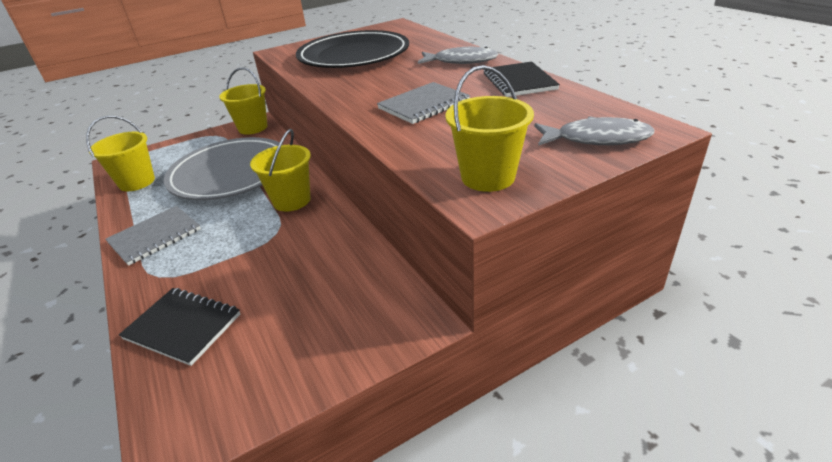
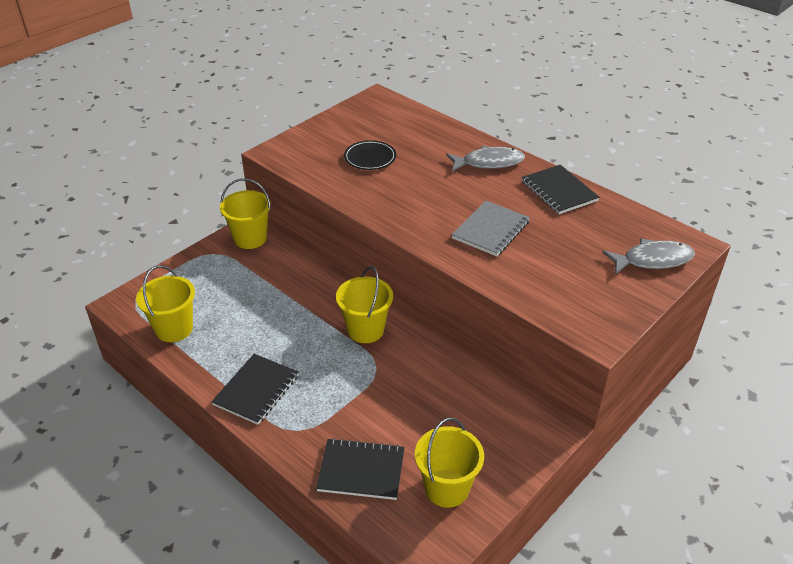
camera: 20 degrees left, 5 degrees up
(155, 236) = (256, 390): grey notebook -> black notebook
(230, 173) = (274, 305): grey plate -> none
(354, 56) = (370, 158): black plate -> black plate, size x0.44
(488, 177) = (591, 310): yellow bucket -> yellow bucket (446, 488)

